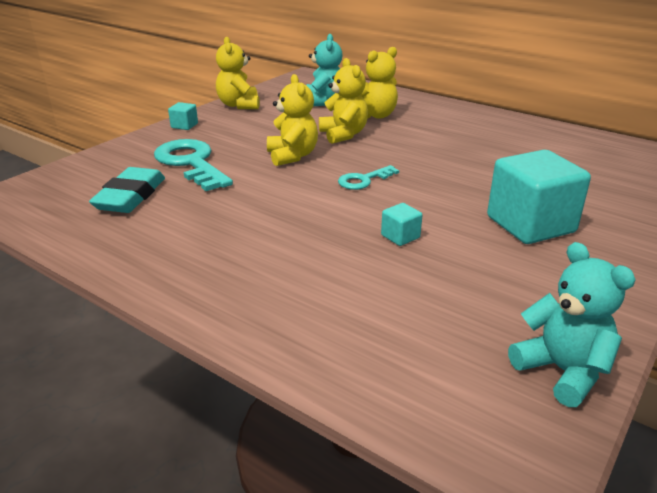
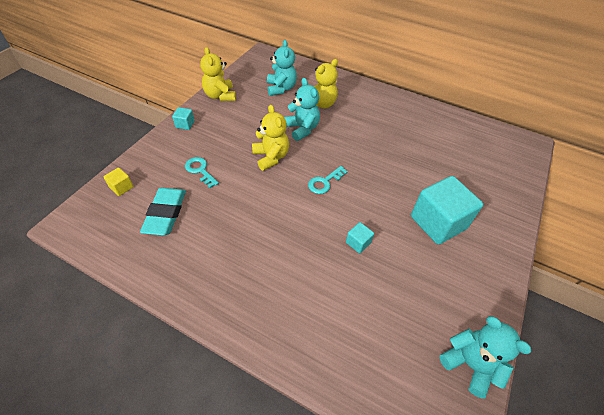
camera: 10 degrees left, 20 degrees up
(81, 172) = (121, 187): none -> yellow cube
(191, 163) = (200, 170): turquoise key -> turquoise key, size x0.54
(343, 135) = (302, 129): yellow teddy bear -> turquoise teddy bear

